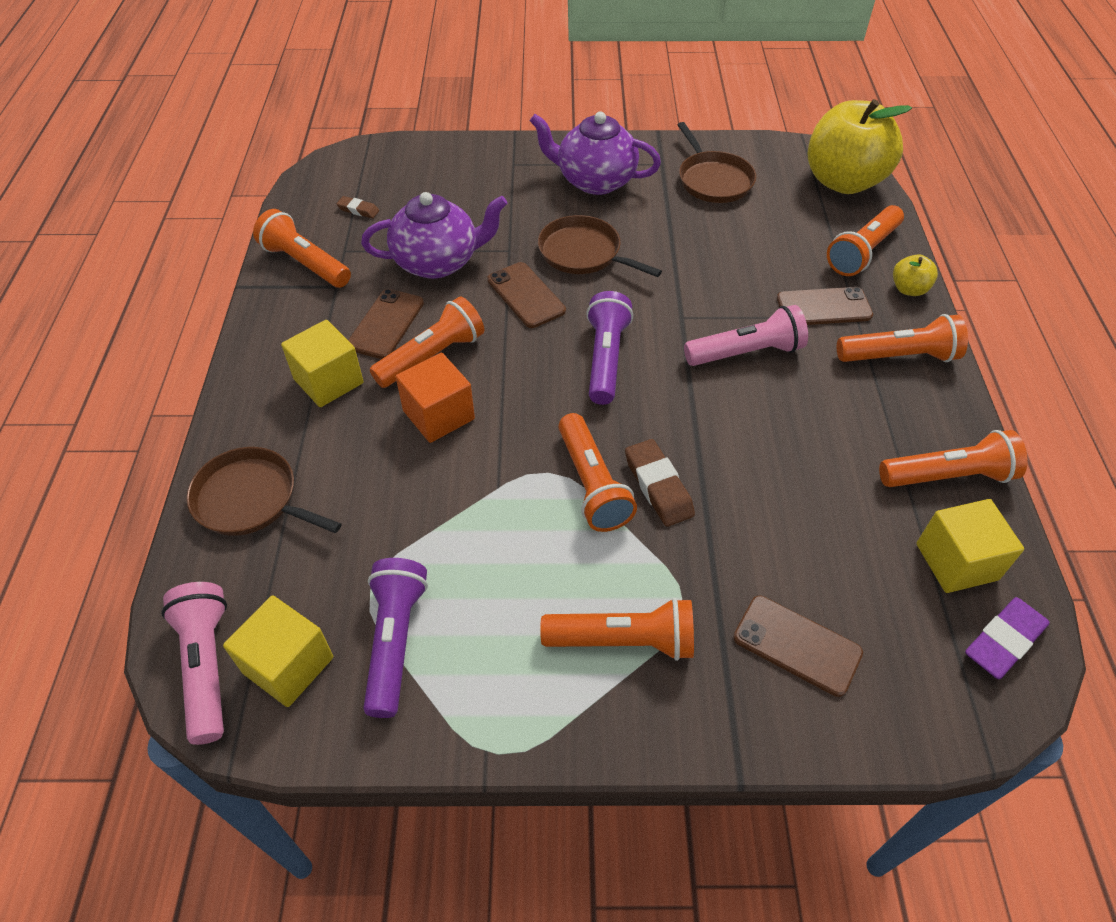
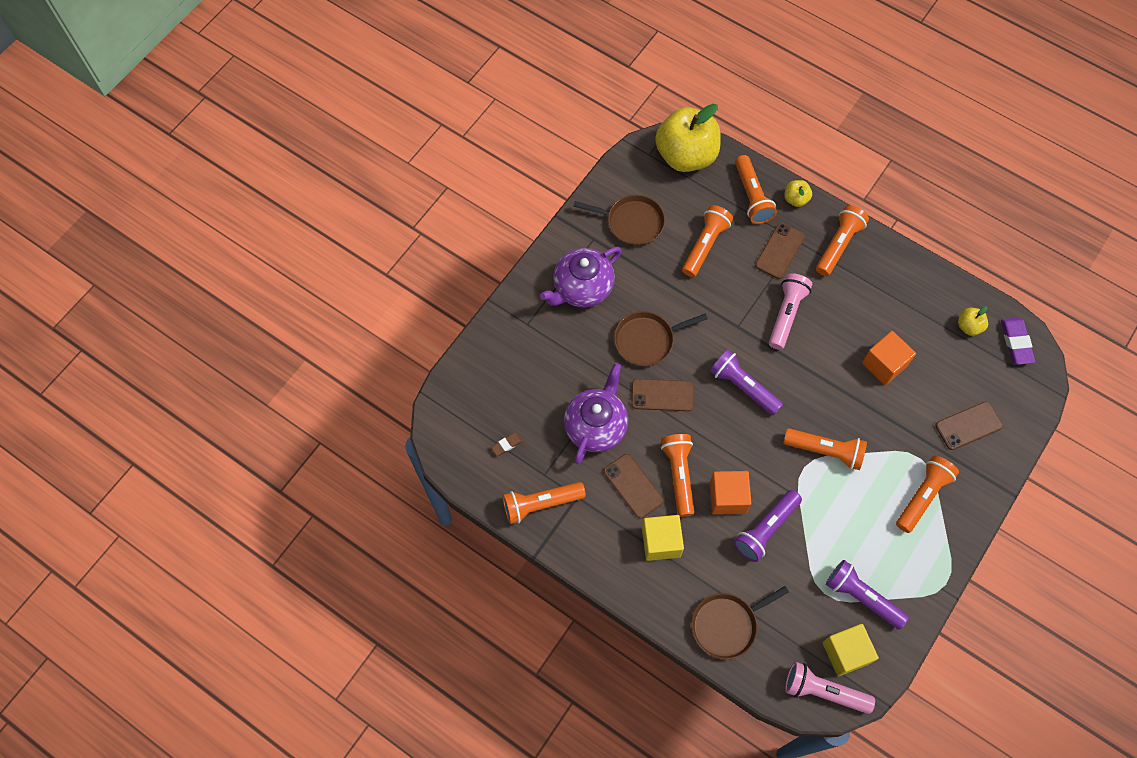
camera: 55 degrees left, 15 degrees up
(422, 475) = (766, 529): none -> purple flashlight
(658, 486) = (846, 421): brown eraser -> none
(785, 487) = (884, 364): none -> orange cube
(948, 476) = (923, 289): orange flashlight -> orange flashlight (705, 245)
(956, 561) = (969, 326): yellow cube -> yellow apple

